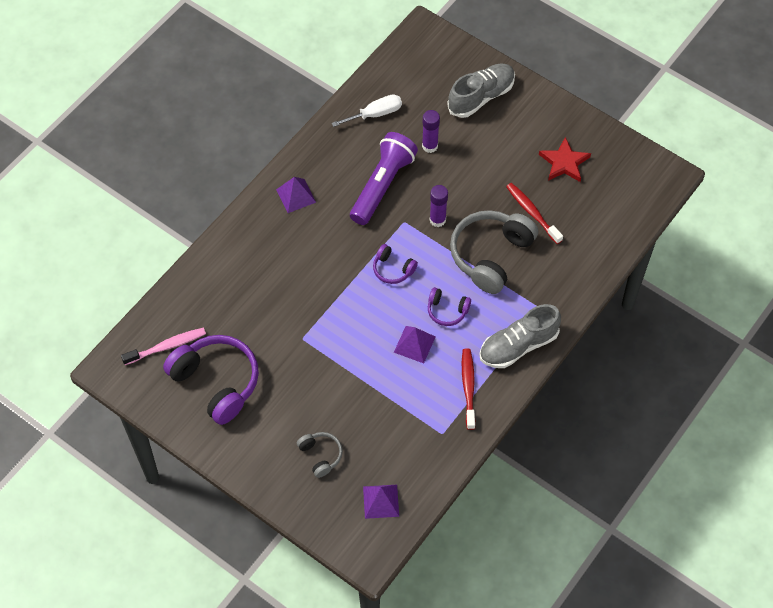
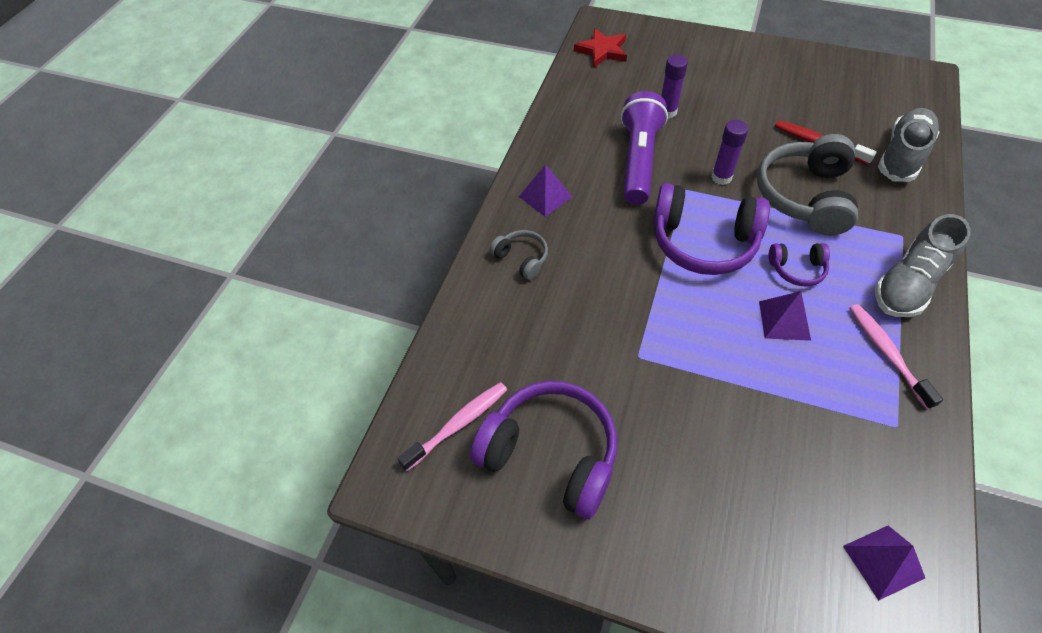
camera: 15 degrees left, 5 degrees down
(320, 455) = (754, 517): grey headphones -> grey headphones (521, 259)
(375, 114) = (592, 99): white screwdriver -> none
(393, 269) = (703, 242): purple headphones -> purple headphones, size x2.04
(468, 387) = (886, 353): red toothbrush -> pink toothbrush
(481, 97) = (692, 58): grey shoe -> grey shoe (902, 156)
(564, 162) = (816, 91): red star -> red star (602, 51)

